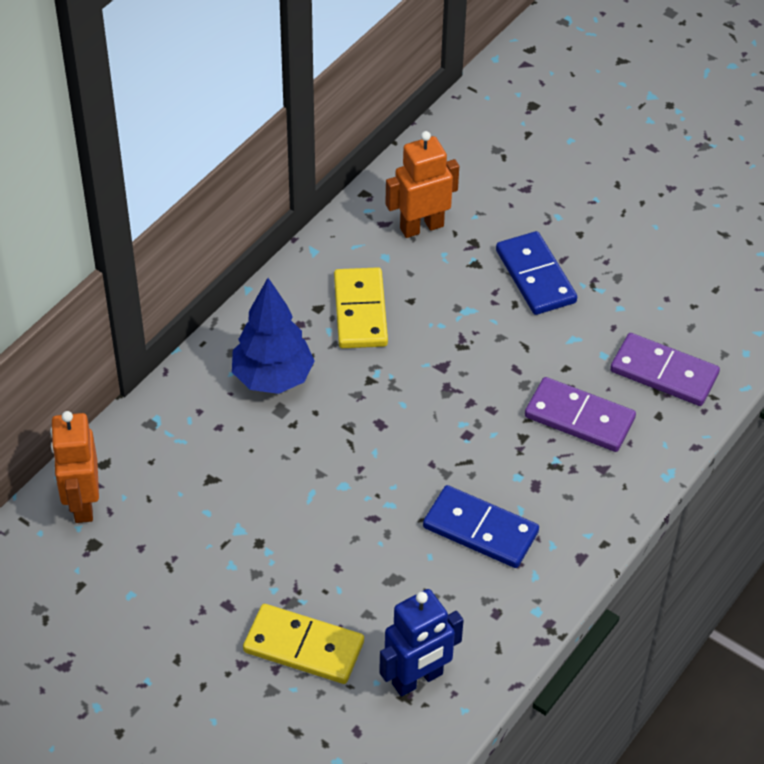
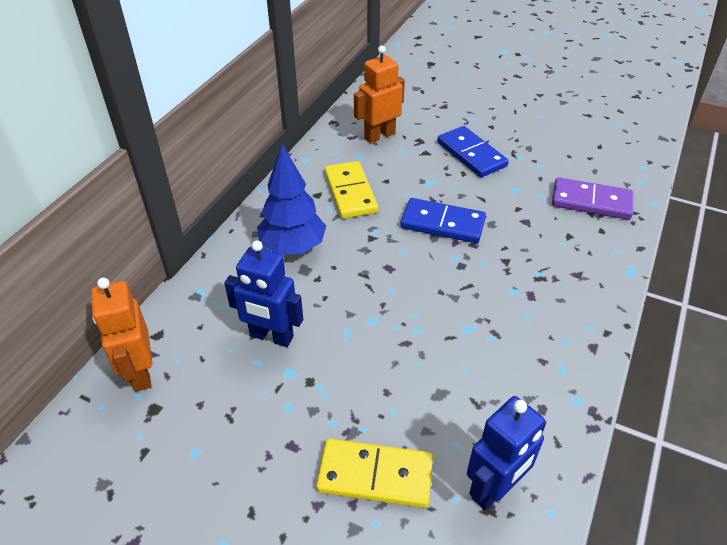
camera: 10 degrees left, 5 degrees down
(227, 486) = (271, 337): none -> blue robot
(480, 530) = (500, 338): blue domino -> blue domino (442, 224)
(579, 417) = (543, 240): purple domino -> none

